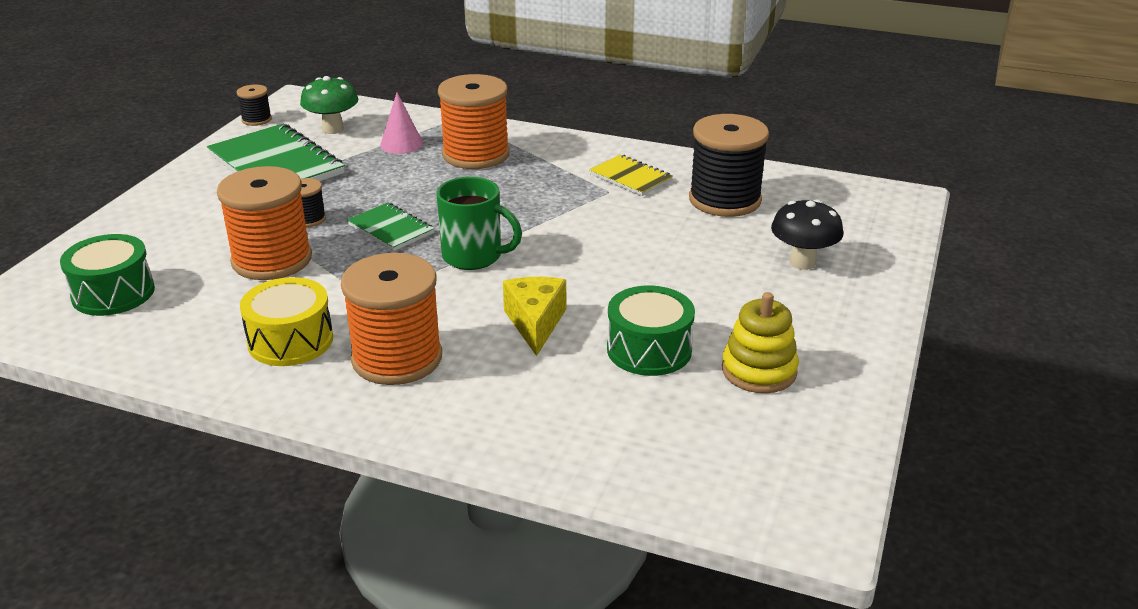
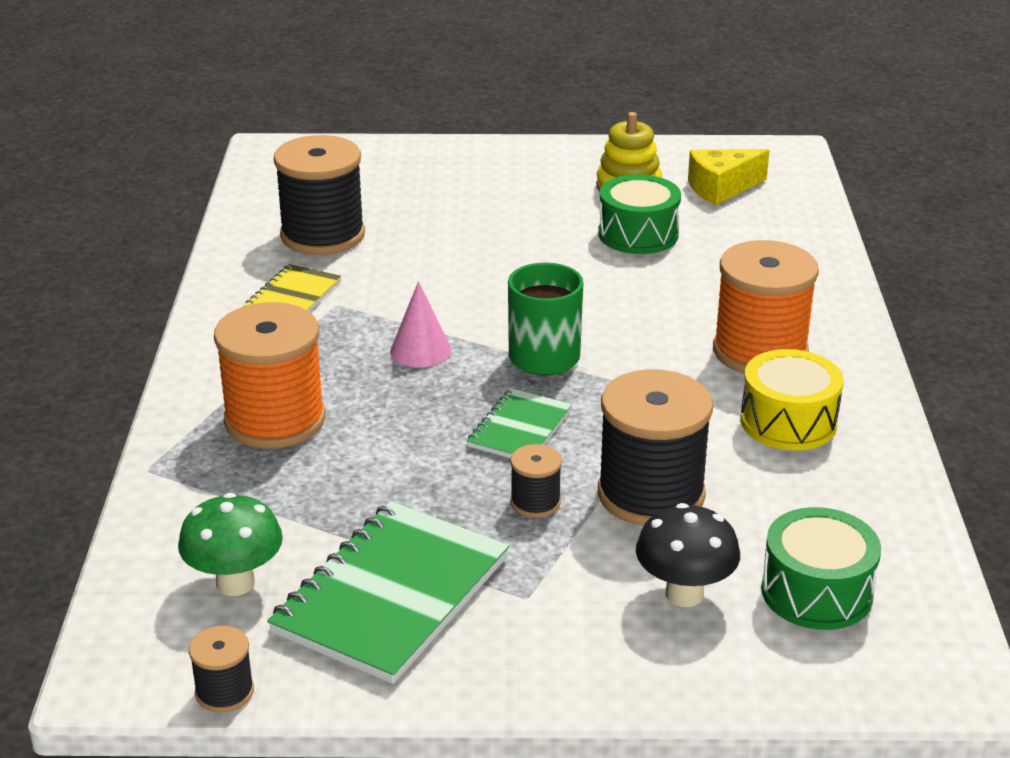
camera: 110 degrees left, 0 degrees up
(272, 260) = (651, 494): orange spool -> black spool
(401, 144) = (265, 495): pink cone -> pink cone (420, 350)
(535, 323) = (641, 294): yellow cheese -> yellow cheese (721, 188)
(802, 262) = (435, 185): black mushroom -> black mushroom (684, 594)

